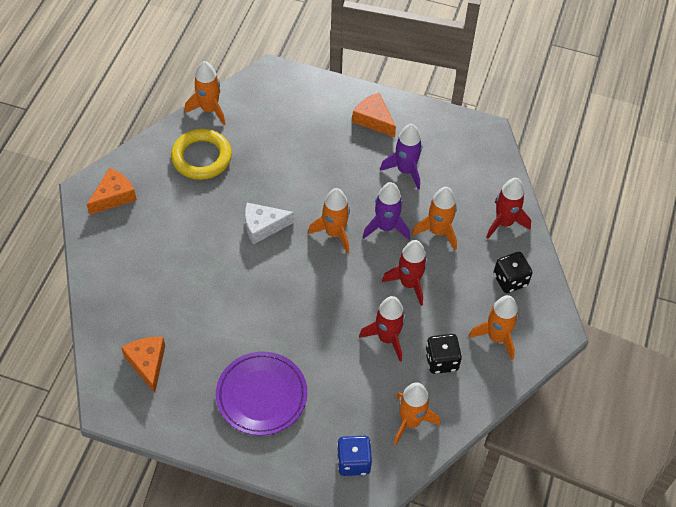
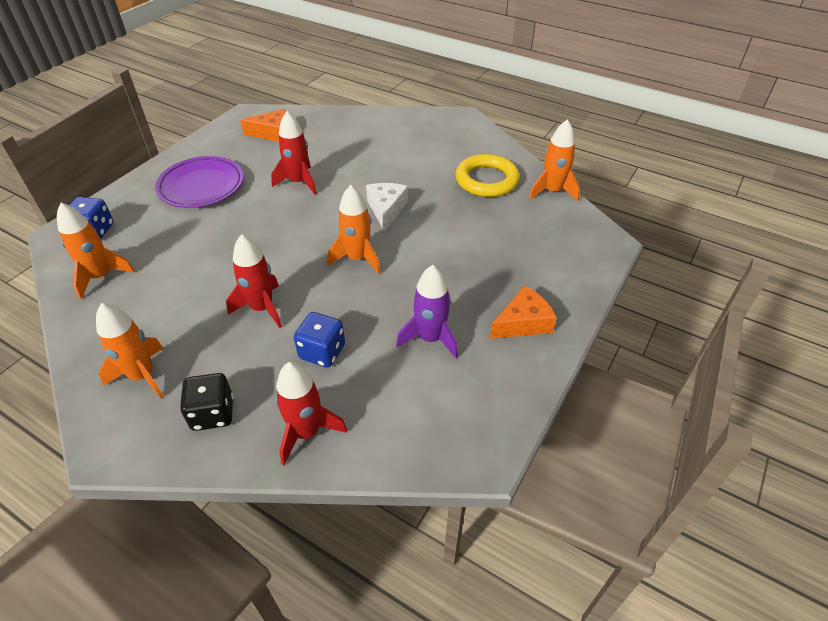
camera: 105 degrees right, 10 degrees down
(114, 196) = (451, 129): orange cheese -> none
(386, 227) = (348, 302): purple rocket -> none
(387, 338) = (205, 277): red rocket -> red rocket (299, 182)
(438, 232) = (322, 352): orange rocket -> blue dice
(441, 361) = (149, 316): black dice -> none

